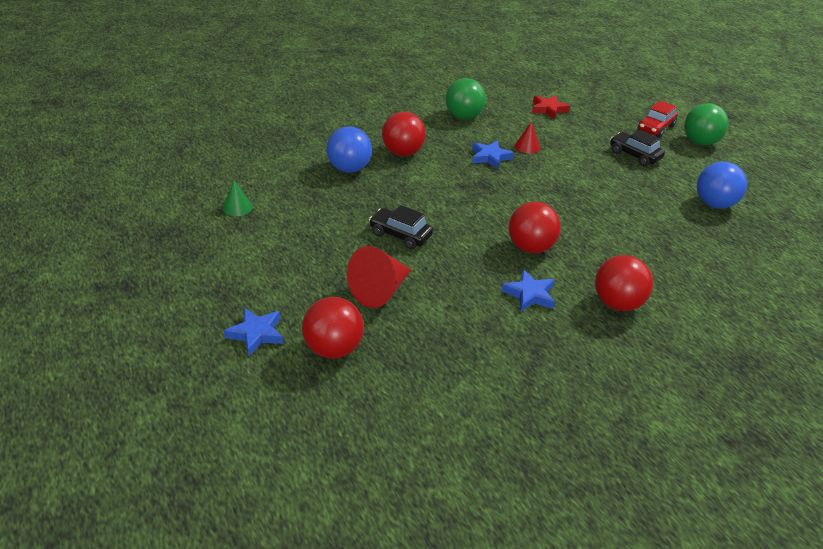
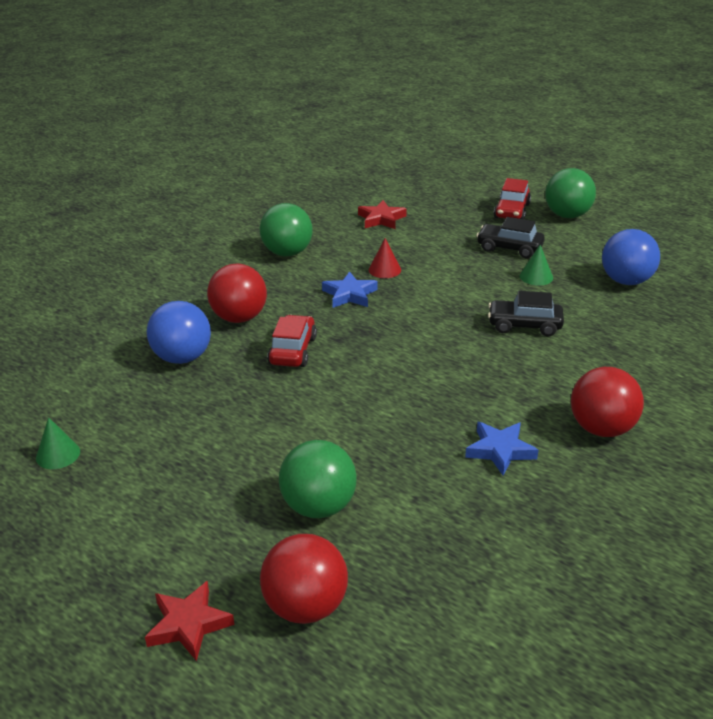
camera: 20 degrees left, 5 degrees down
(256, 334) = (189, 624): blue star -> red star
(380, 291) = (319, 507): red cone -> green ball
(400, 235) = (300, 425): black car -> black car (524, 325)
(426, 185) = (293, 351): none -> red car
(530, 247) = (464, 392): red ball -> none
(641, 181) = (536, 277): none -> green cone

